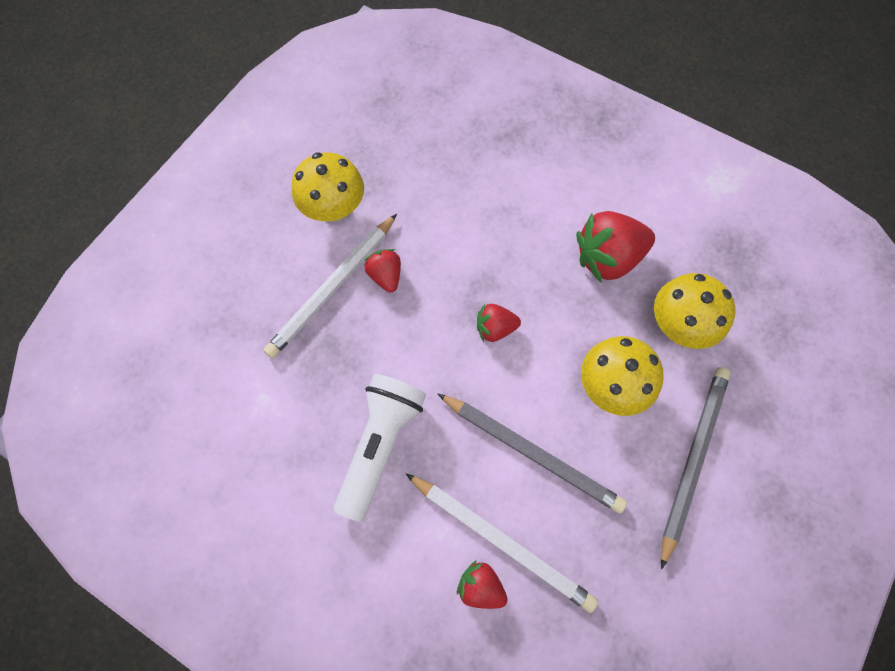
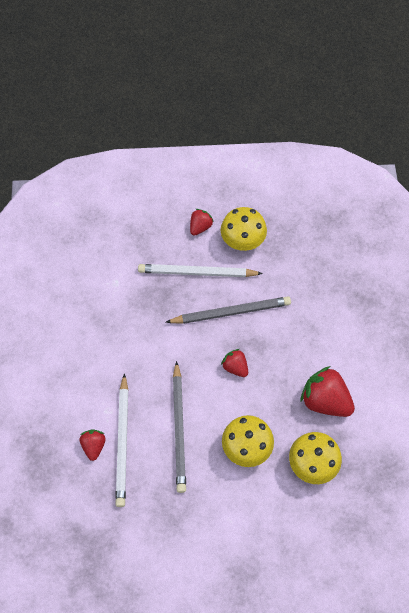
camera: 55 degrees right, 5 degrees down
(380, 445) = (131, 352): white flashlight -> none
(385, 276) = (223, 293): red strawberry -> red strawberry (200, 227)
(692, 460) = (235, 515): grey pencil -> grey pencil (231, 312)

